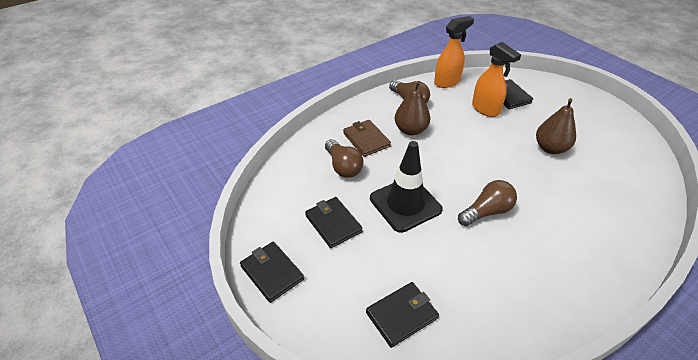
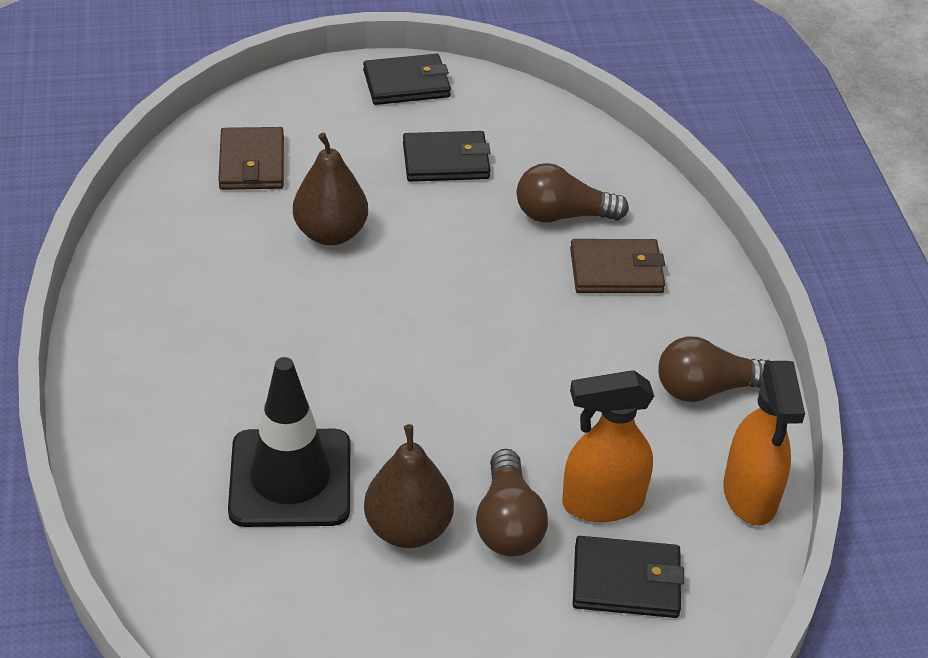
camera: 115 degrees right, 0 degrees up
(401, 315) = (252, 163): black wallet -> brown wallet
(405, 204) = (425, 248): black traffic cone -> black traffic cone (290, 478)
(410, 130) = (606, 343): brown pear -> brown pear (331, 233)
(486, 212) = (335, 333): brown light bulb -> brown light bulb (508, 523)

